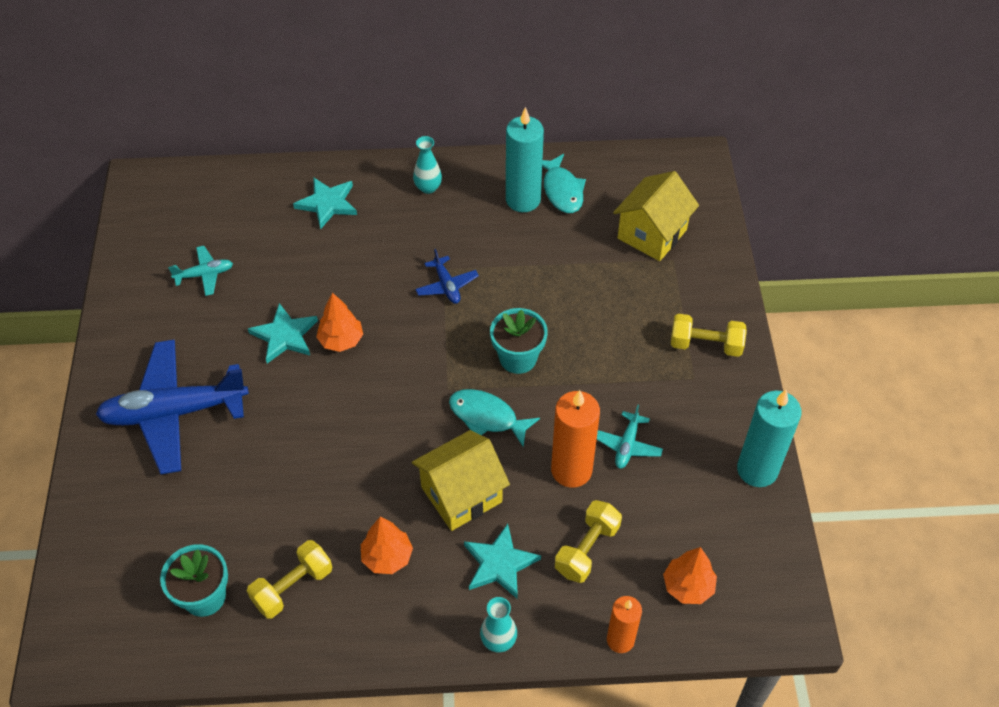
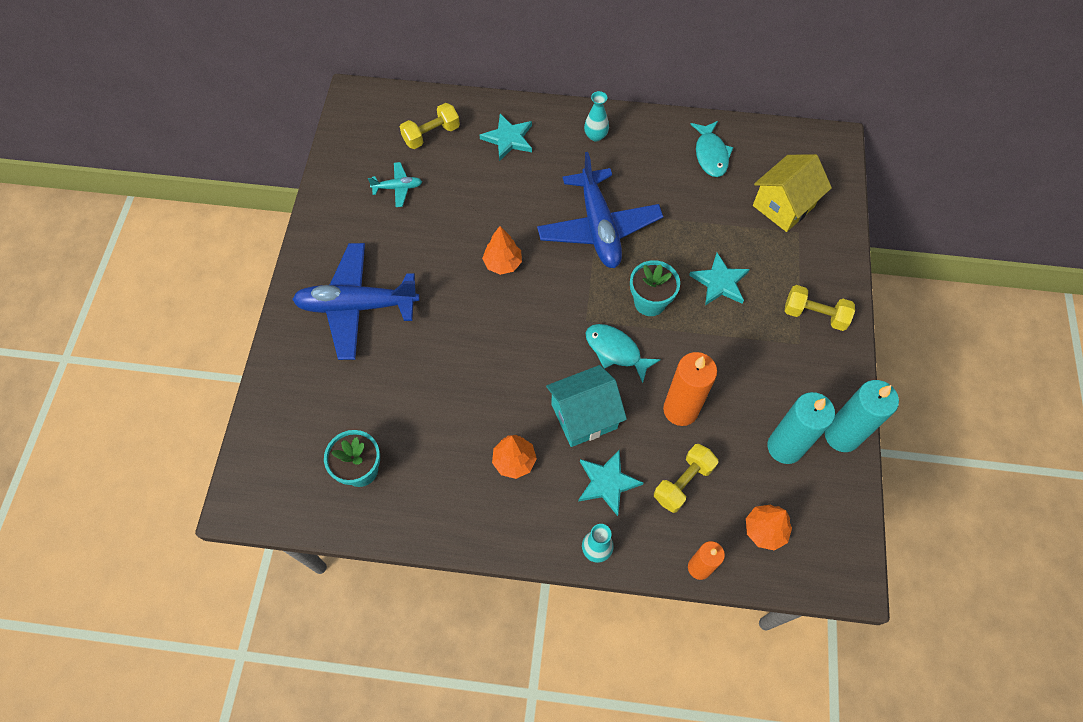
camera: 10 degrees right, 10 degrees up
(284, 335) = (456, 252): turquoise star -> turquoise star (720, 282)
(292, 587) = (433, 473): yellow dumbbell -> yellow dumbbell (431, 135)
(446, 285) = (598, 227): blue plane -> blue plane, size x2.24
(461, 494) = (584, 416): yellow house -> turquoise house
(523, 200) = (675, 158): turquoise candle -> turquoise candle (785, 447)
(627, 445) = (731, 395): turquoise plane -> none

